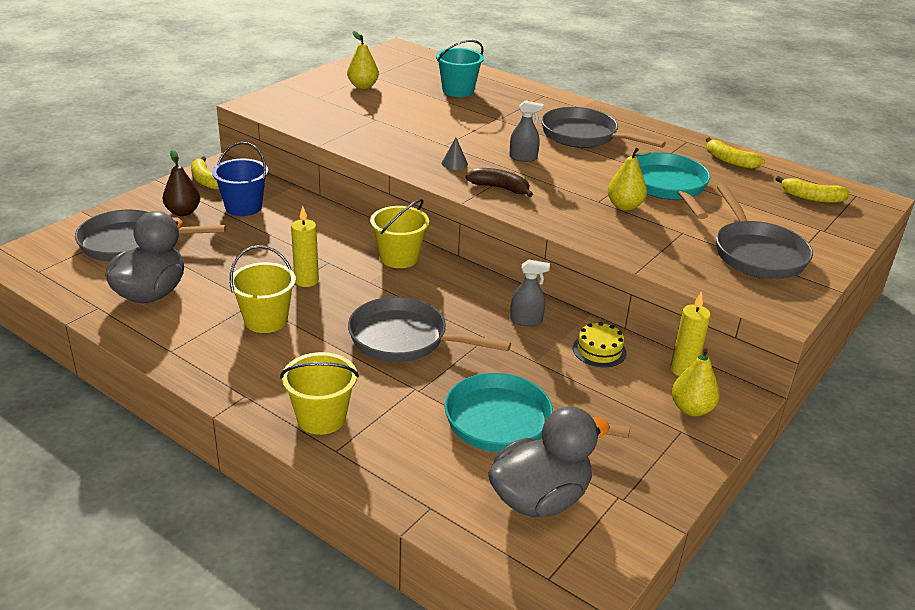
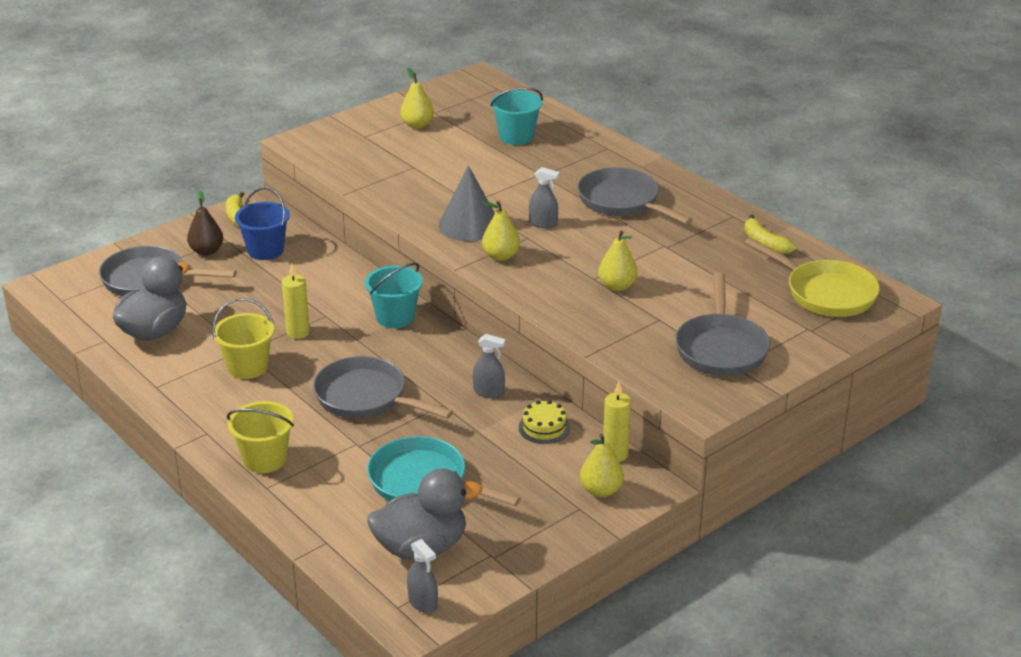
camera: 15 degrees right, 0 degrees up
(399, 258) = (395, 317): yellow bucket -> turquoise bucket
(454, 163) = (469, 225): grey cone -> grey cone, size x2.28
(500, 188) = (501, 256): brown banana -> yellow pear
(574, 568) = (423, 602): none -> grey spray bottle
(668, 187) = (676, 268): turquoise pan -> none
(812, 198) = (825, 293): yellow banana -> yellow pan

